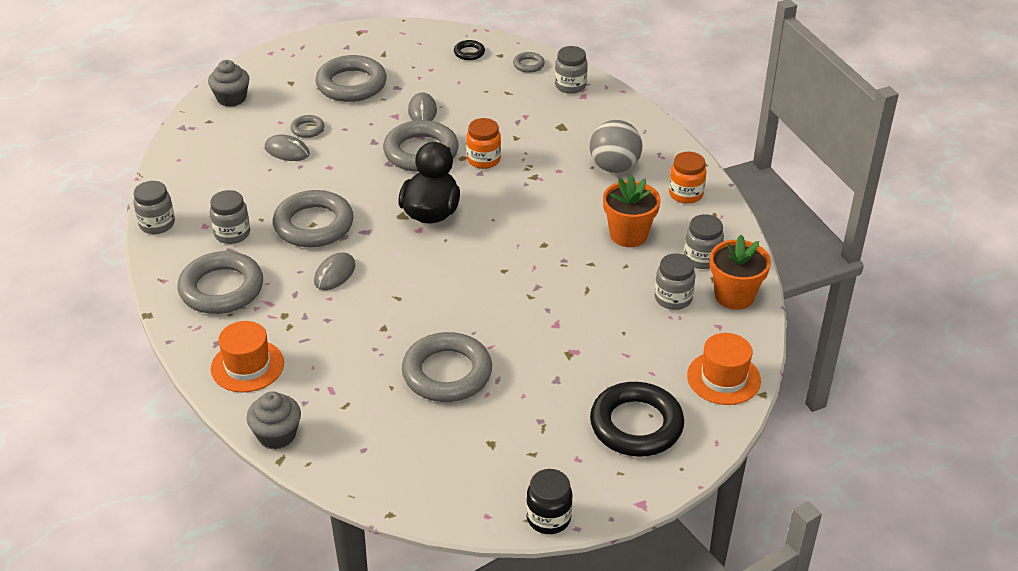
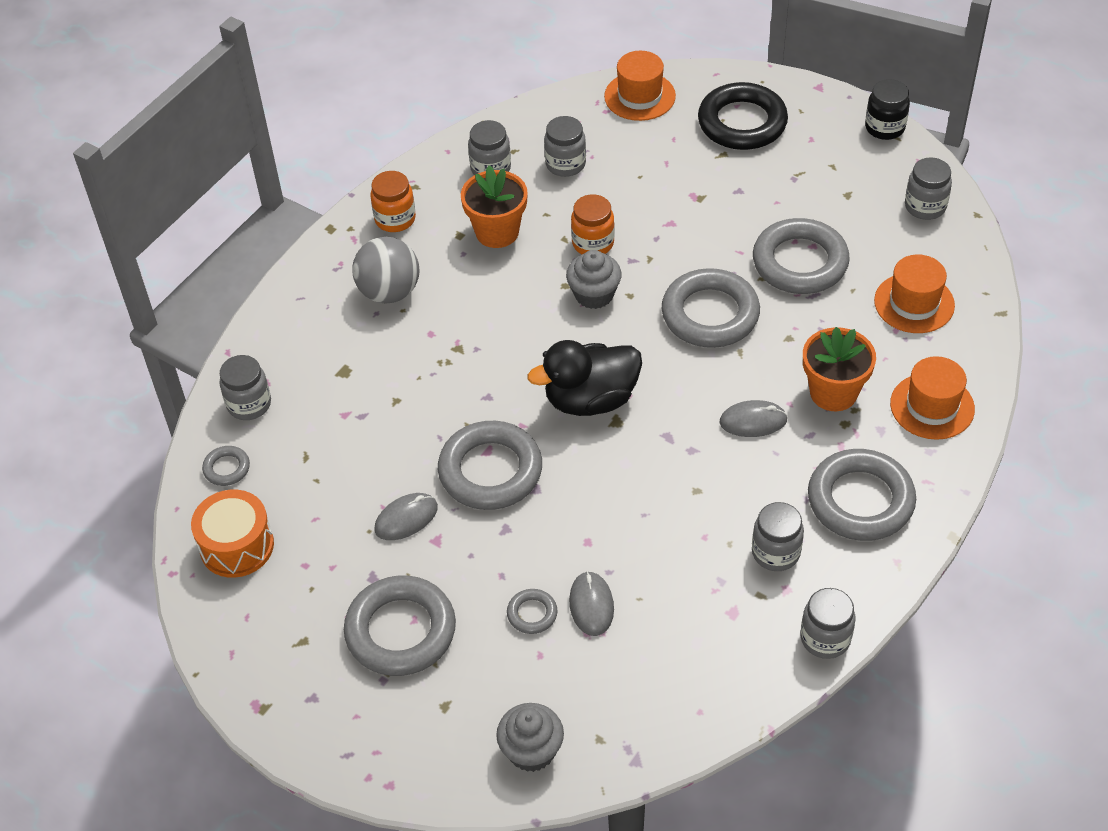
camera: 120 degrees left, 10 degrees up
(277, 435) = (981, 332): grey cupcake -> grey cupcake (594, 294)
(313, 225) = (697, 488): grey ring -> grey ring (710, 314)
(343, 414) = (914, 303): none -> orange hat
(431, 485) = (925, 206): none -> grey jar
(469, 53) = (237, 546): black ring -> orange drum
(483, 160) = (461, 406): orange jar -> orange jar (593, 243)
(734, 296) = (527, 128): orange flower pot -> orange flower pot (833, 392)

